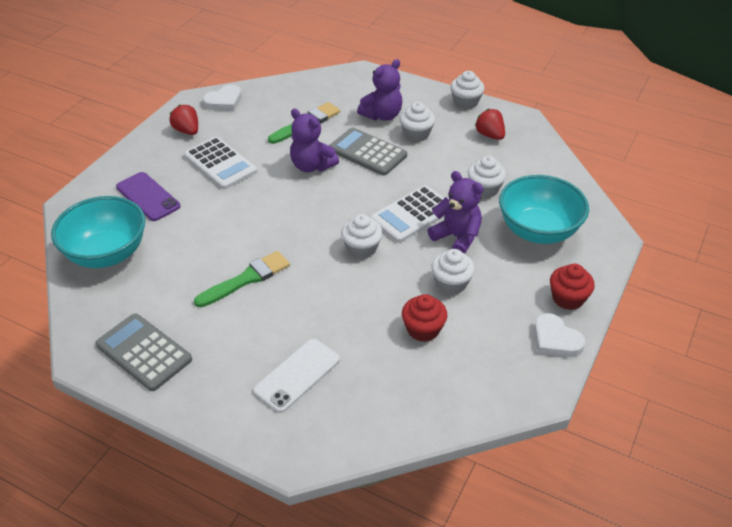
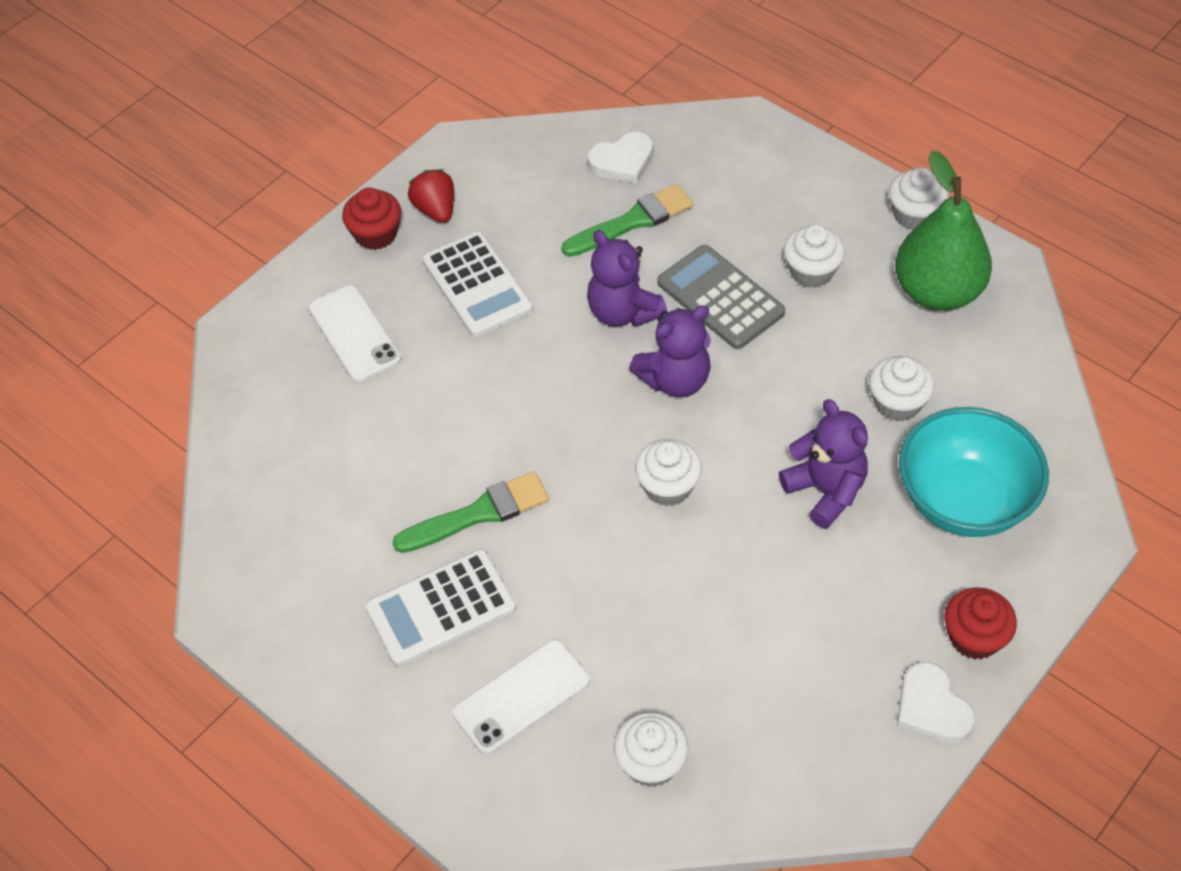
camera: 15 degrees right, 10 degrees up
(107, 254) = (278, 432): turquoise bowl -> none
(144, 352) = (308, 616): grey calculator -> none
(148, 197) = (354, 334): purple phone -> white phone
(224, 101) = (505, 156): white heart -> white heart (622, 161)
(382, 115) = (763, 223): purple teddy bear -> purple teddy bear (675, 380)
(412, 214) = (764, 435): white calculator -> white calculator (441, 608)
(423, 329) = (728, 652): red cupcake -> red cupcake (376, 234)
(451, 283) = (793, 576): white cupcake -> white cupcake (651, 763)
(490, 135) = (937, 292): red strawberry -> green pear

